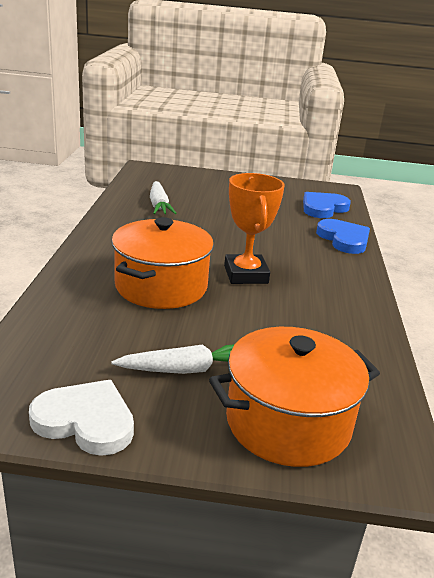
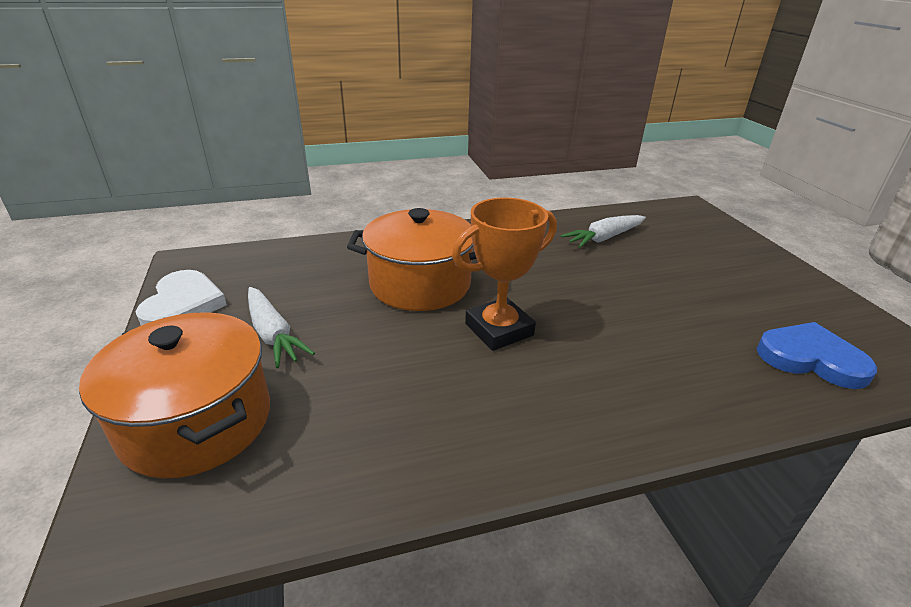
camera: 70 degrees right, 5 degrees up
(344, 239) = (720, 400): blue heart -> none

